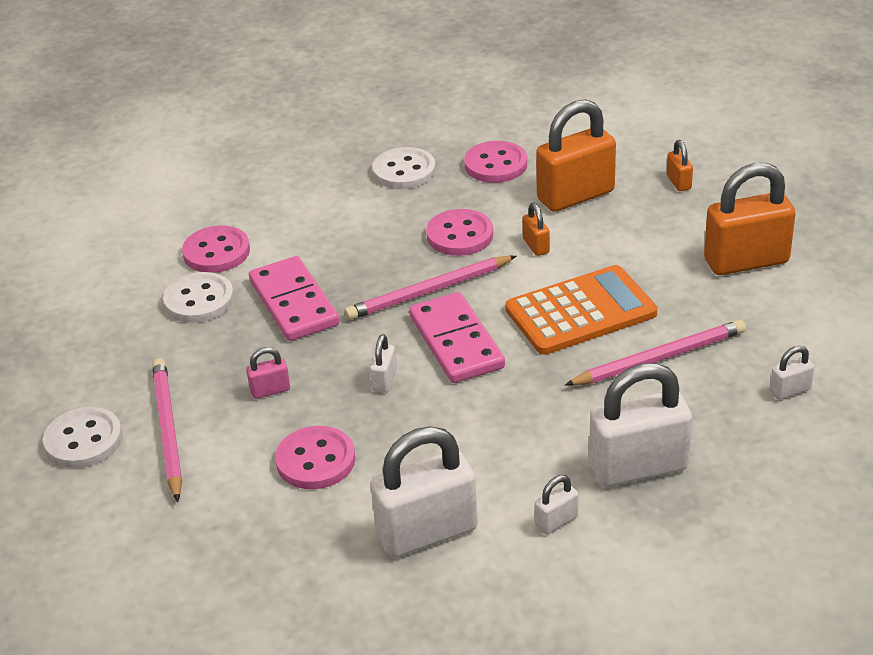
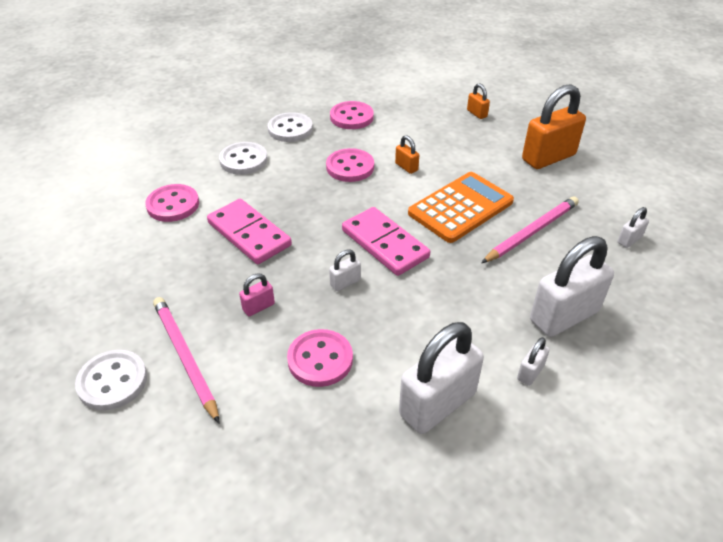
camera: 20 degrees left, 5 degrees up
(199, 300) = (172, 244): white button -> white button (243, 160)
(384, 380) = (345, 282): white padlock -> white padlock turned 60 degrees clockwise
(429, 291) = (347, 210): pink pencil -> none
(575, 196) = (415, 130): orange padlock -> none

